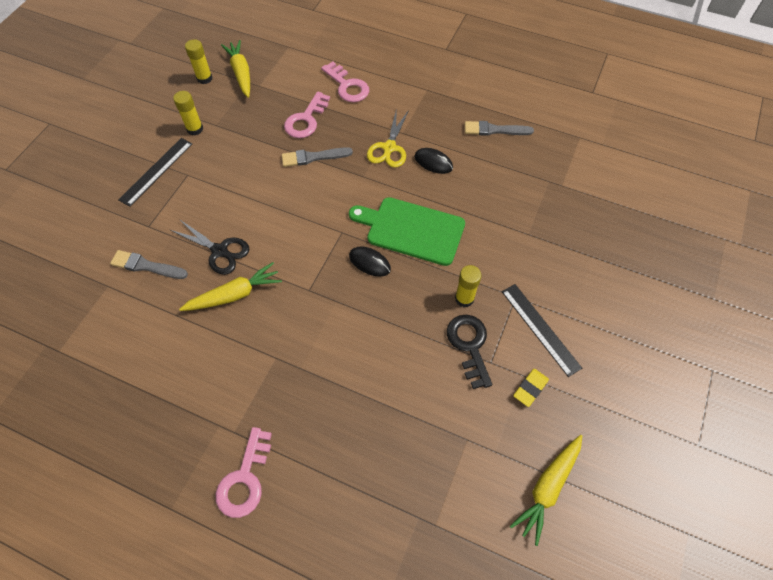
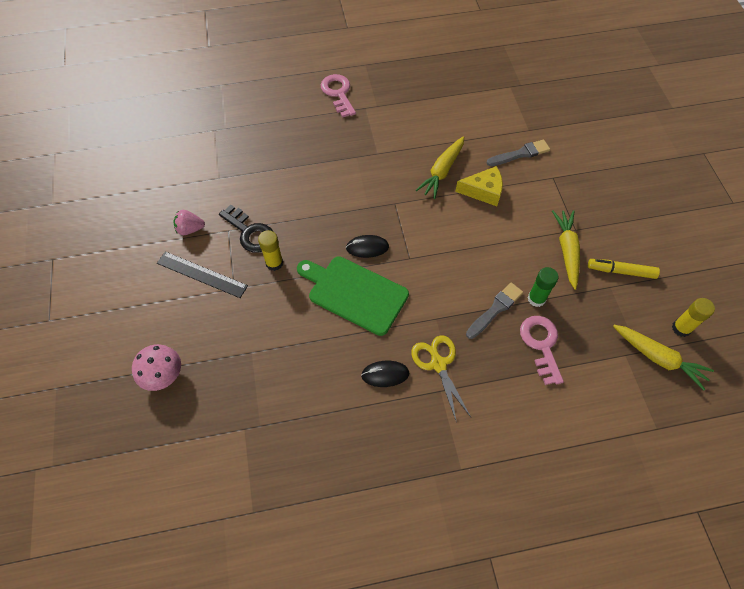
camera: 145 degrees right, 0 degrees up
(156, 171) = (601, 217): black ruler -> none
(195, 129) = (621, 271): yellow glue stick -> yellow marker
(220, 251) = (483, 191): black scissors -> yellow cheese
(276, 147) = (536, 299): none -> green glue stick
(347, 86) = (544, 414): pink key -> none
(411, 230) = (354, 293): green cutting board -> green cutting board turned 135 degrees counterclockwise
(494, 130) = (351, 458): grey brush -> none
(530, 388) = (190, 229): yellow eraser -> pink strawberry
(547, 488) = (152, 180): yellow carrot -> yellow carrot (566, 251)
(613, 257) = (163, 375): none -> pink mushroom

